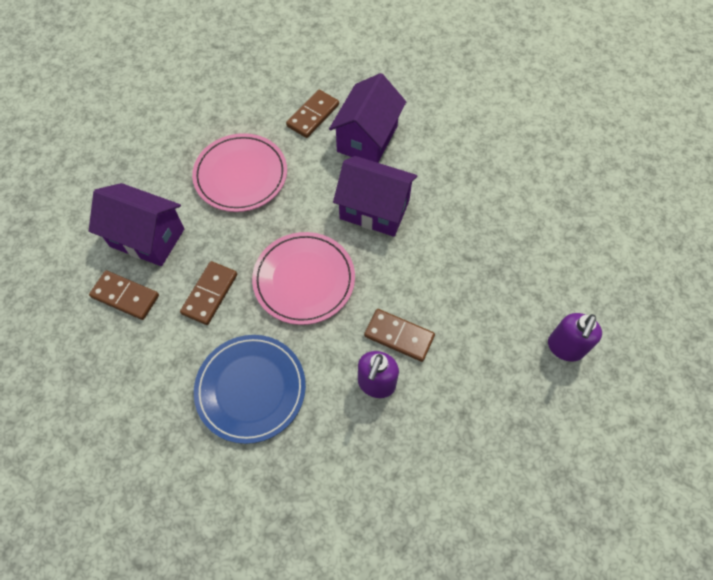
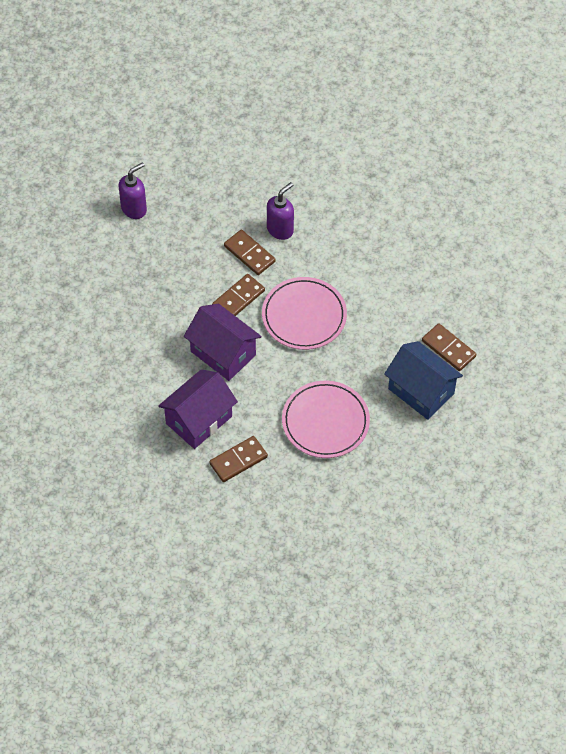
camera: 160 degrees left, 5 degrees down
(147, 237) = (421, 391): purple house -> blue house
(209, 294) = (381, 329): brown domino -> brown domino (238, 298)
(251, 389) = (370, 254): blue plate -> none

